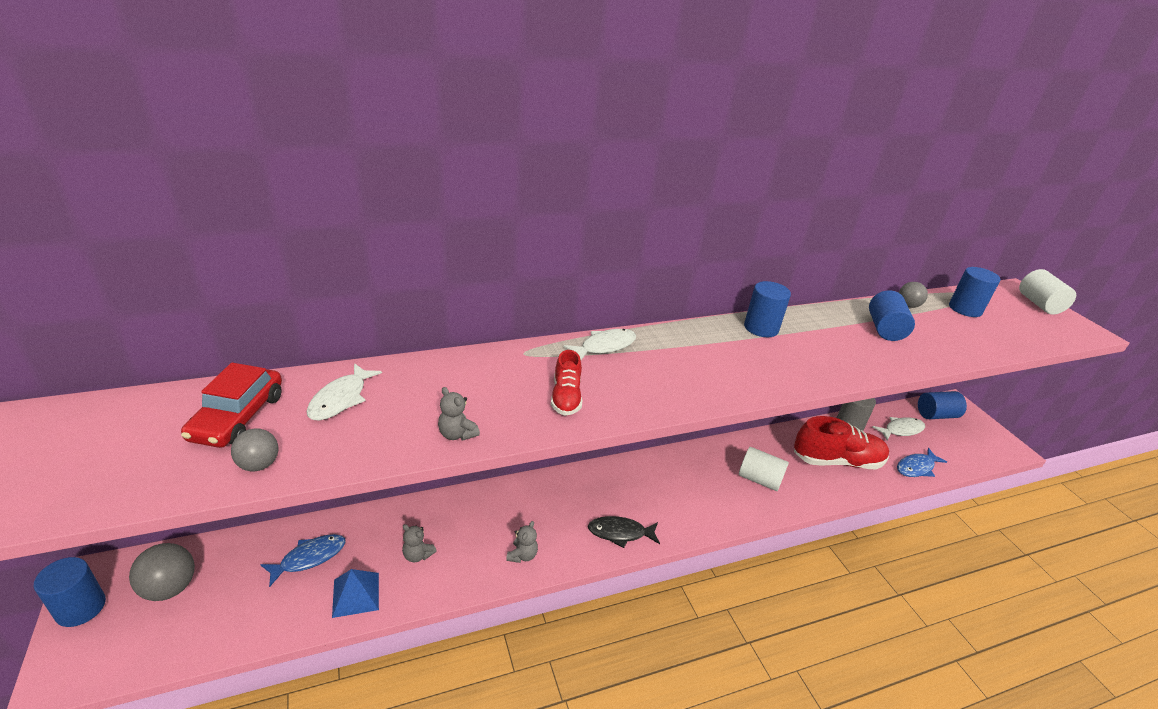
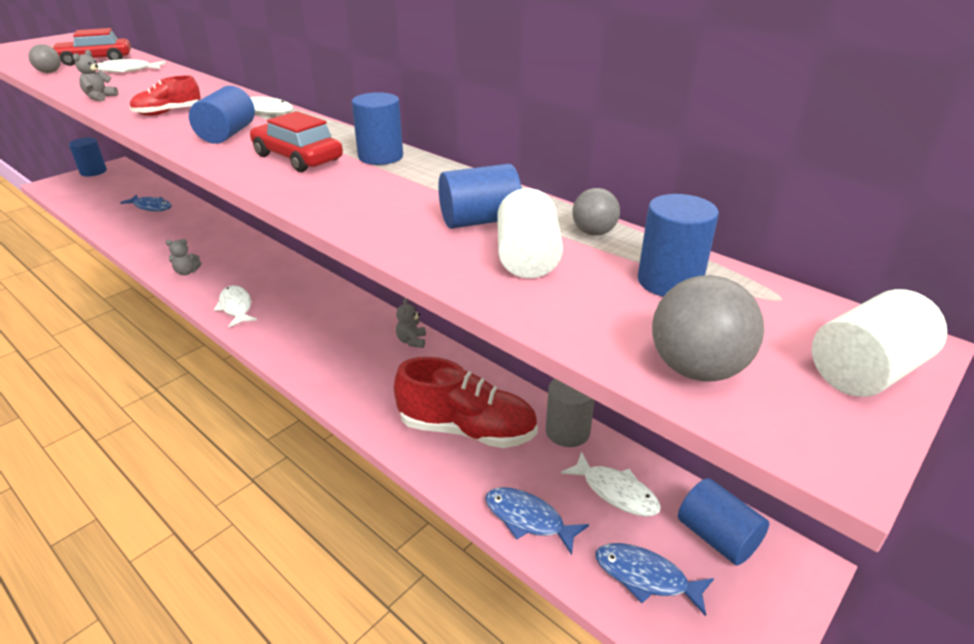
camera: 65 degrees right, 0 degrees up
(170, 588) = (113, 184): grey ball -> grey ball (696, 369)
(356, 594) = (125, 229): blue pyramid -> none
(417, 555) = (169, 236): grey teddy bear -> grey teddy bear (412, 341)
(620, 533) = (236, 307): black fish -> white fish
(664, 378) = (227, 134): none -> blue cylinder
(745, 359) = (298, 158): none -> red car
(759, 479) = (375, 371): white cylinder -> white cylinder (527, 259)
(836, 461) = (467, 429): red shoe -> red shoe turned 45 degrees counterclockwise
(959, 447) = (646, 577): none -> blue fish

